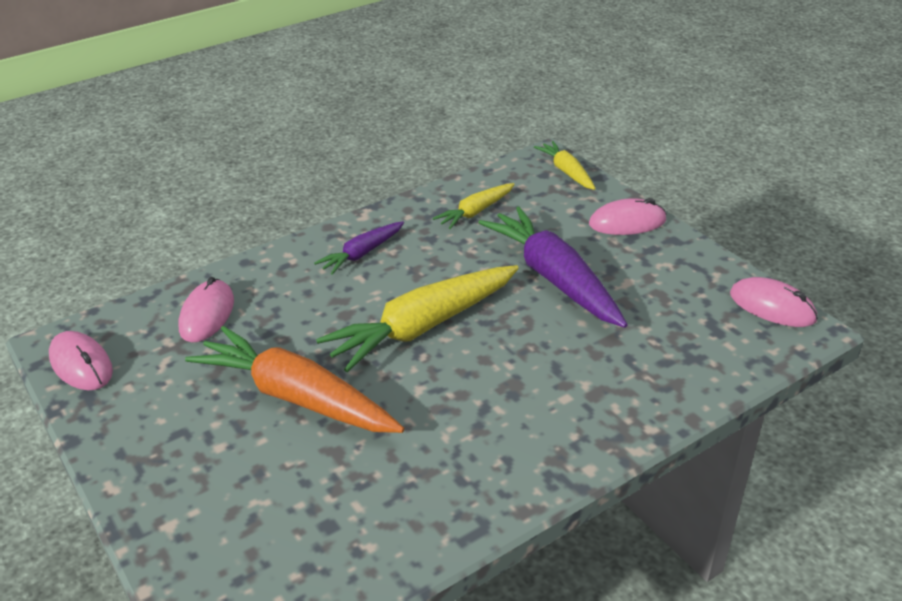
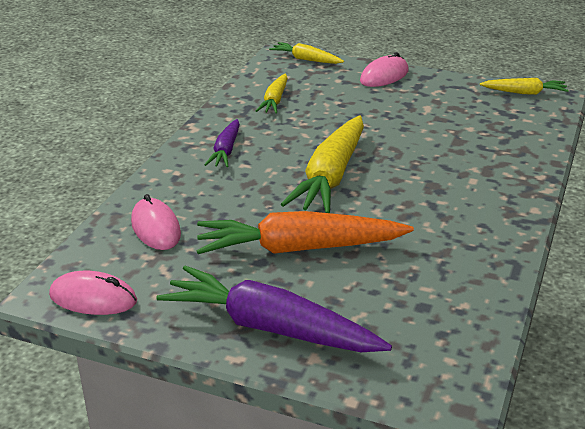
camera: 35 degrees left, 5 degrees down
(553, 277) = (379, 120): purple carrot -> purple carrot (269, 327)
(772, 307) = (525, 93): pink mouse -> yellow carrot

